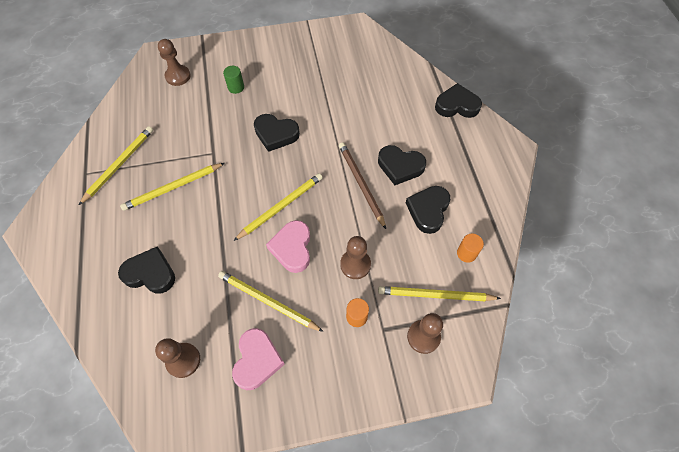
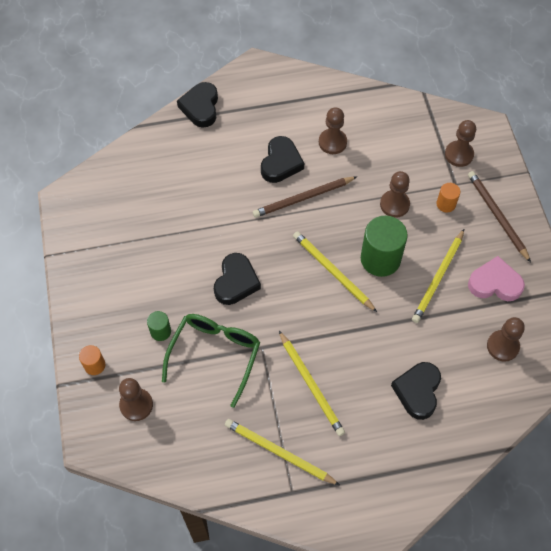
camera: 90 degrees left, 0 degrees up
(211, 122) = (215, 354): none -> green glasses
(292, 248) = (380, 259): pink heart -> green cylinder
(341, 373) = (497, 216): none -> brown pencil
(428, 210) = (332, 142): black heart -> brown pawn
(435, 295) = (420, 143): yellow pencil -> none
(466, 253) = (377, 116): orange cylinder -> orange cylinder (94, 365)

